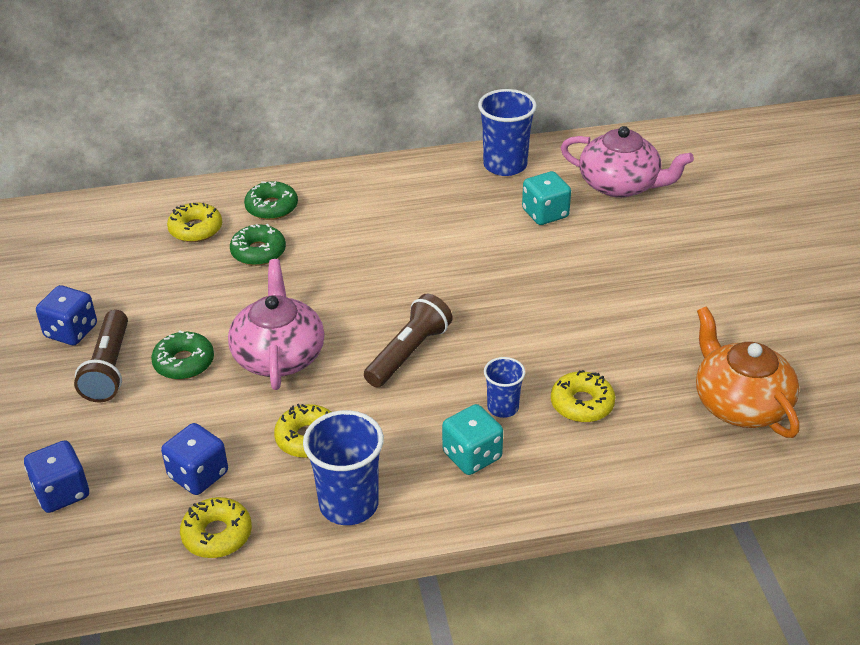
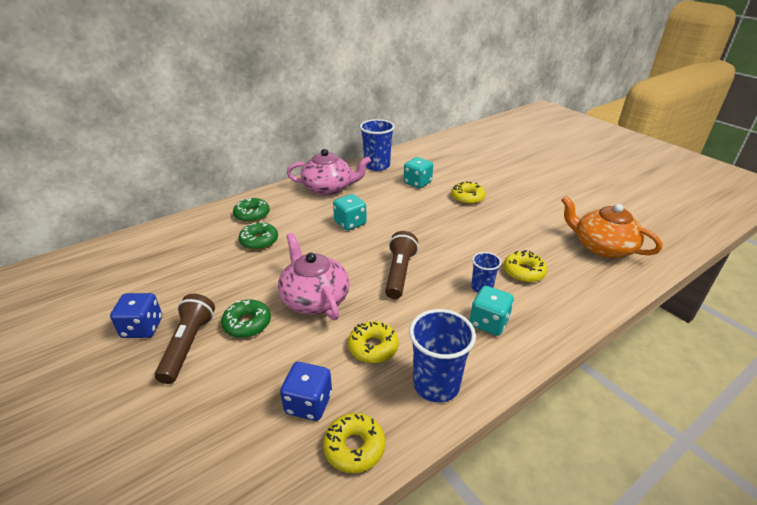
camera: 25 degrees left, 5 degrees down
(62, 492) = (196, 462): blue dice -> none
(109, 368) = (188, 345): brown flashlight -> brown flashlight turned 150 degrees counterclockwise
(196, 229) = (206, 238): yellow donut -> yellow donut (467, 197)
(395, 258) = (350, 223): none -> turquoise dice
(620, 185) = (444, 162): pink teapot -> pink teapot (328, 188)

